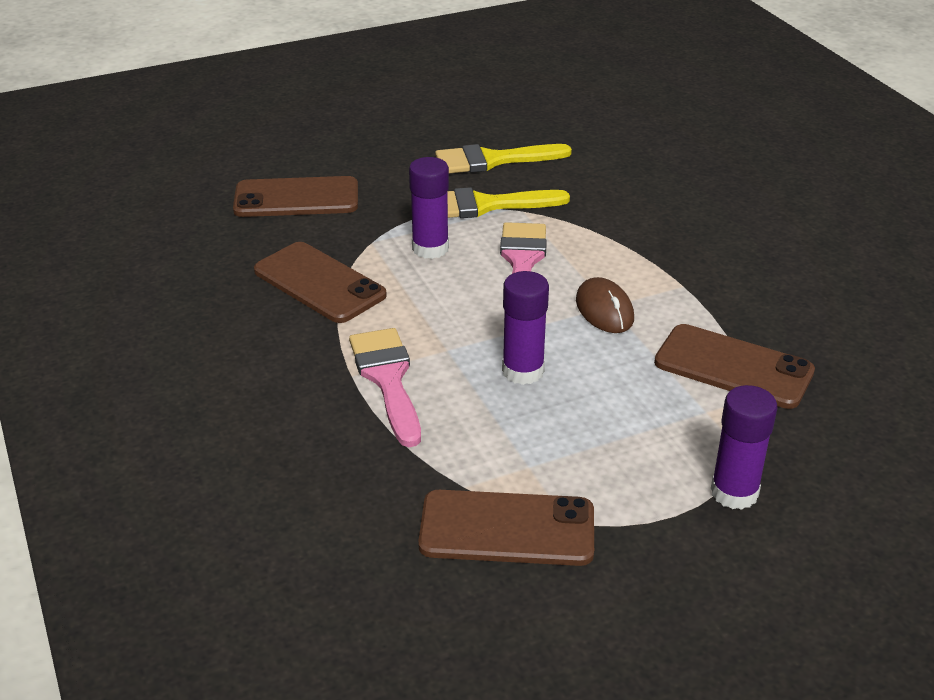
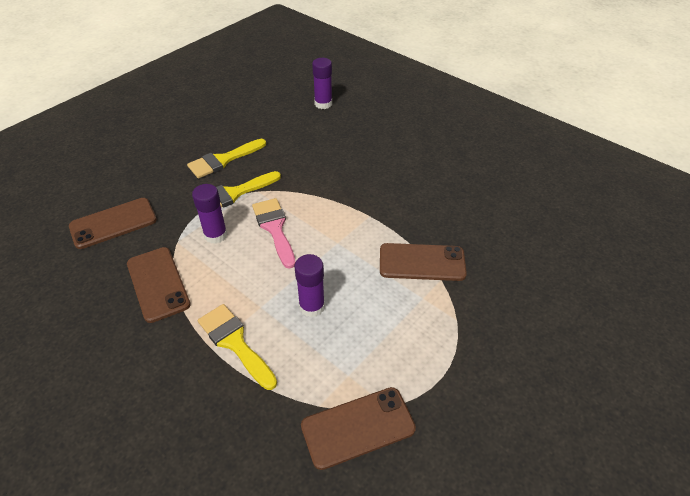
camera: 25 degrees left, 10 degrees up
(319, 283) = (158, 284): brown phone -> brown phone turned 45 degrees clockwise
(387, 379) = (235, 342): pink brush -> yellow brush
(604, 310) = (336, 246): brown mouse -> none
(734, 492) = (464, 348): purple glue stick -> purple glue stick (323, 104)

